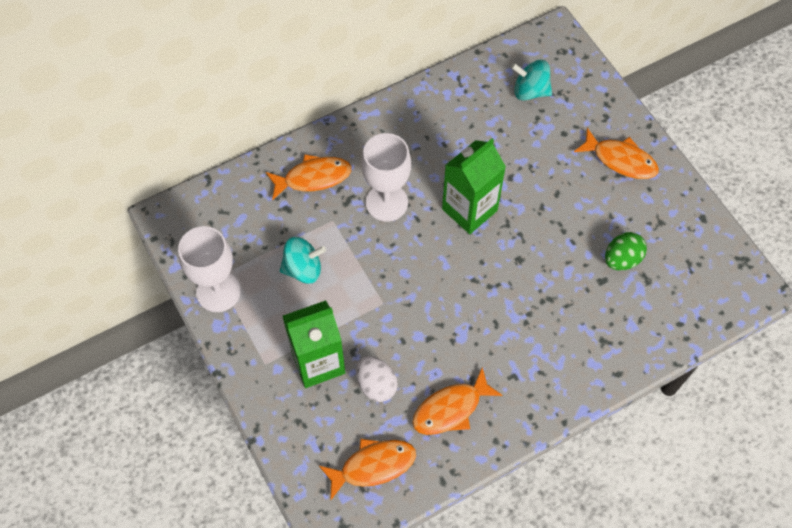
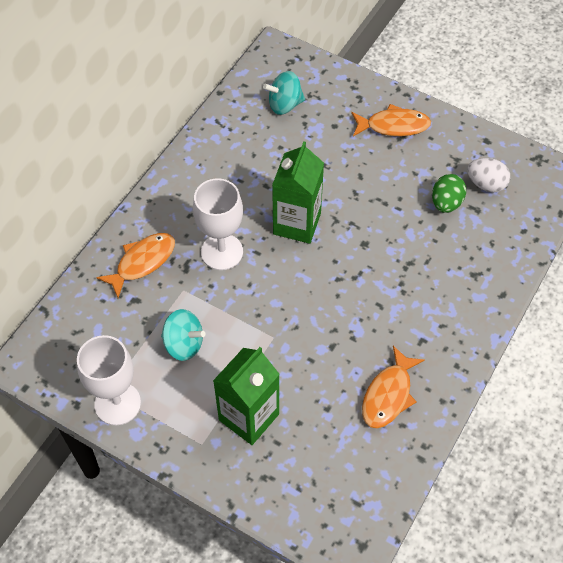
camera: 30 degrees left, 5 degrees down
(303, 269) = (183, 344): turquoise spinning top -> turquoise spinning top turned 60 degrees clockwise
(373, 466) = (354, 479): orange fish -> none
(376, 385) = (312, 409): white egg -> white egg (486, 184)

